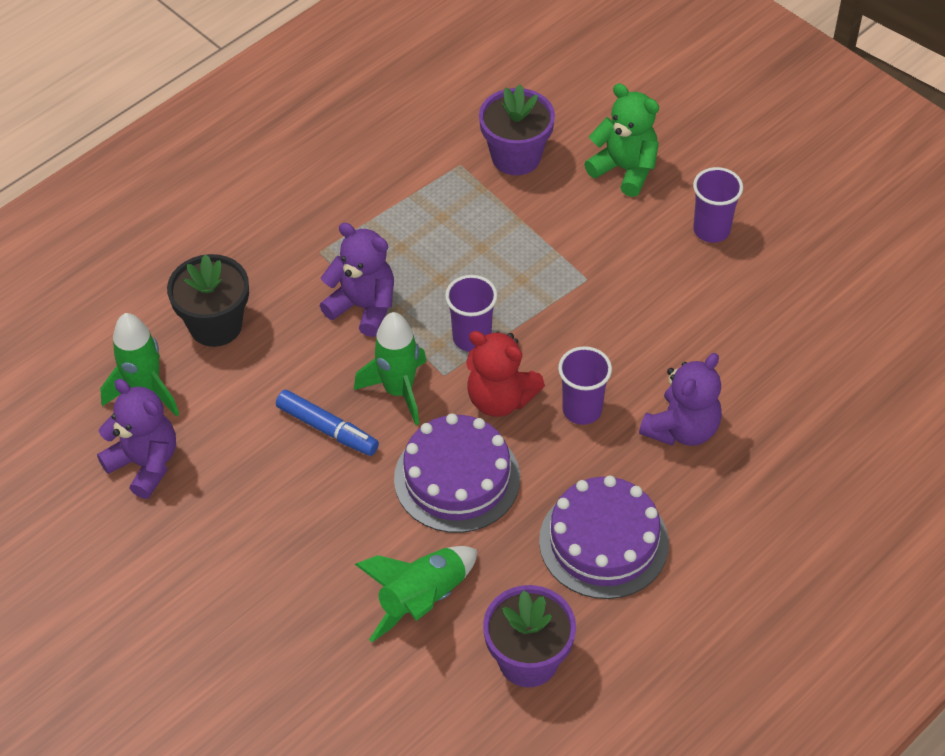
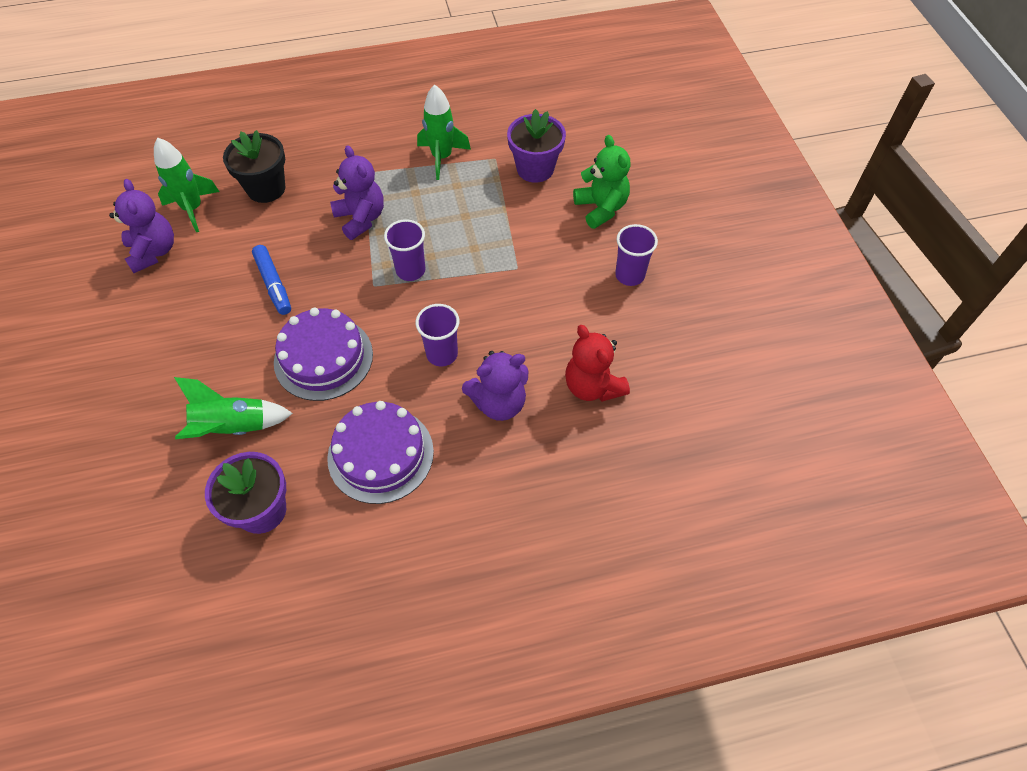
camera: 30 degrees right, 5 degrees up
(398, 391) = (337, 282): green rocket -> green rocket (442, 157)
(500, 399) = (395, 319): red teddy bear -> red teddy bear (592, 386)

